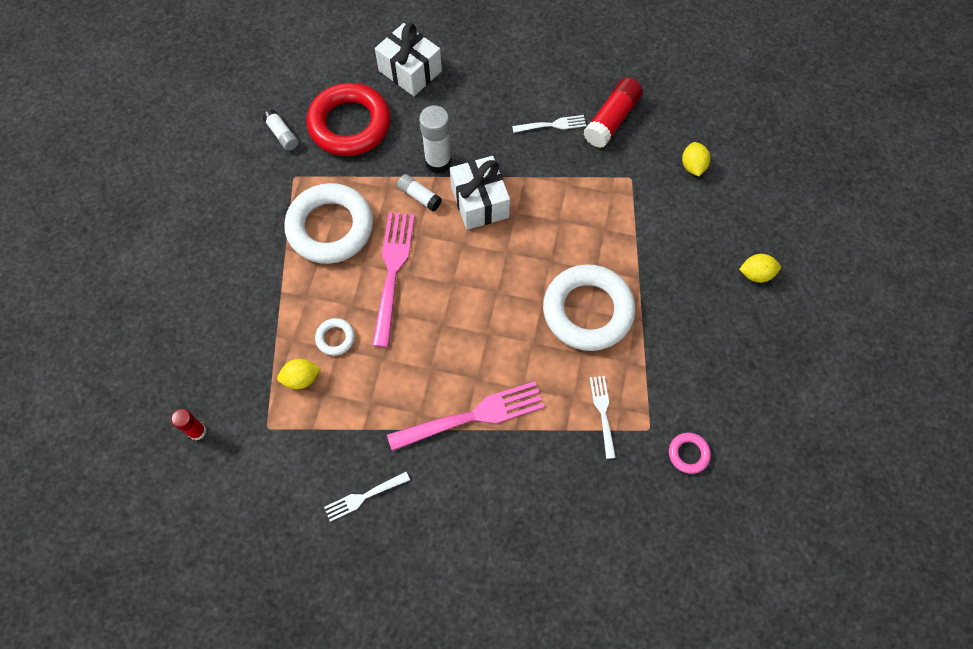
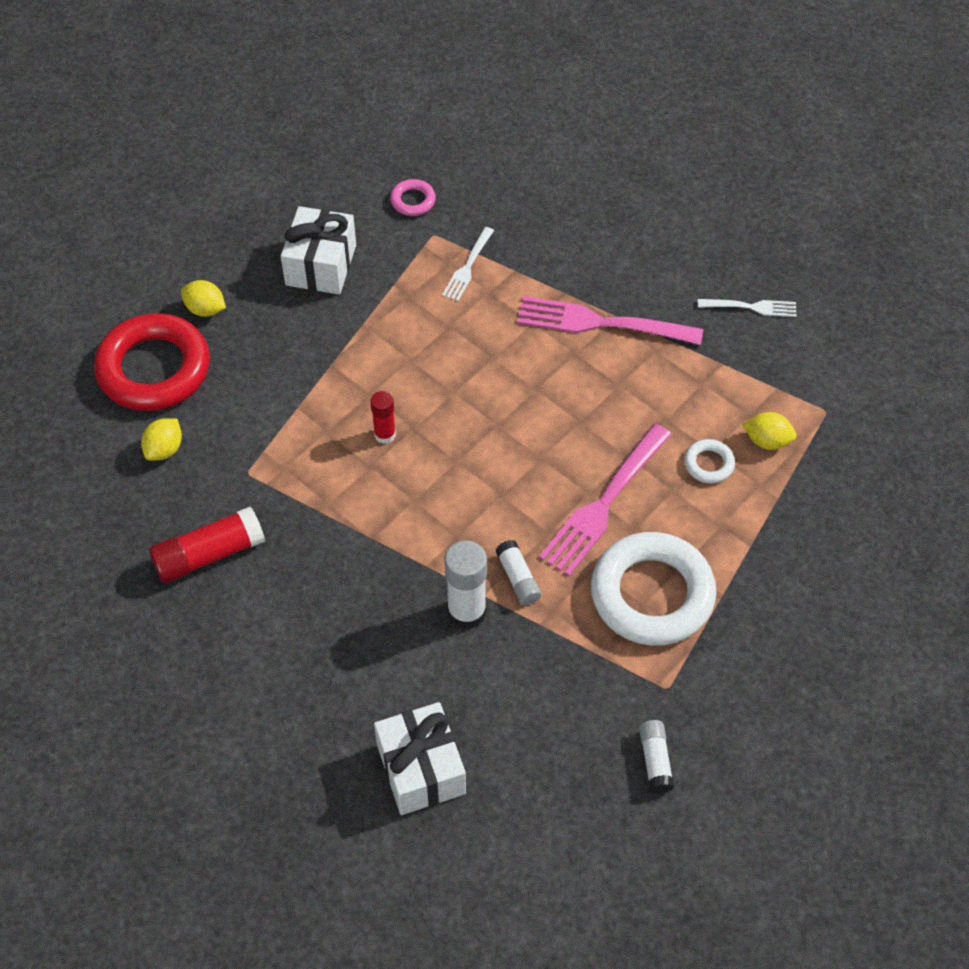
camera: 150 degrees left, 10 degrees down
(197, 431) = (905, 442): red glue stick -> red glue stick (385, 434)
(350, 124) = (553, 727): red ring -> red ring (154, 369)
(479, 202) = (448, 534): white gift -> white gift (321, 265)
(551, 125) = (288, 587): white fork -> none
(588, 311) = (412, 359): white ring -> none

